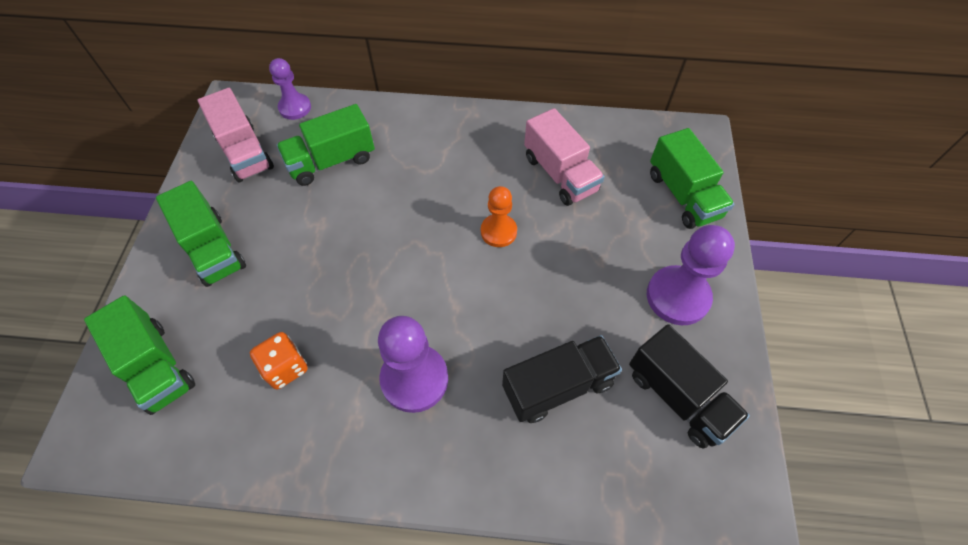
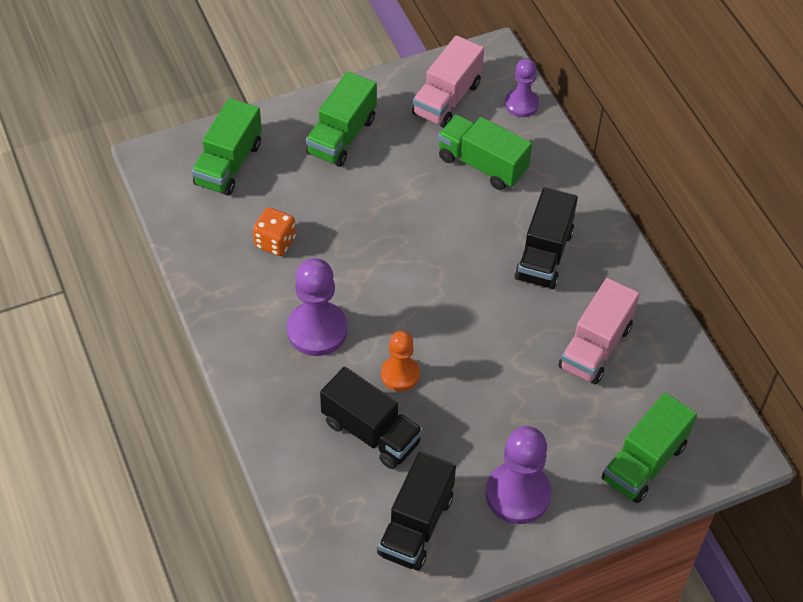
camera: 60 degrees right, 5 degrees down
(451, 164) = (544, 255): none -> black truck
(498, 231) = (494, 326): orange pawn -> orange pawn (400, 374)

